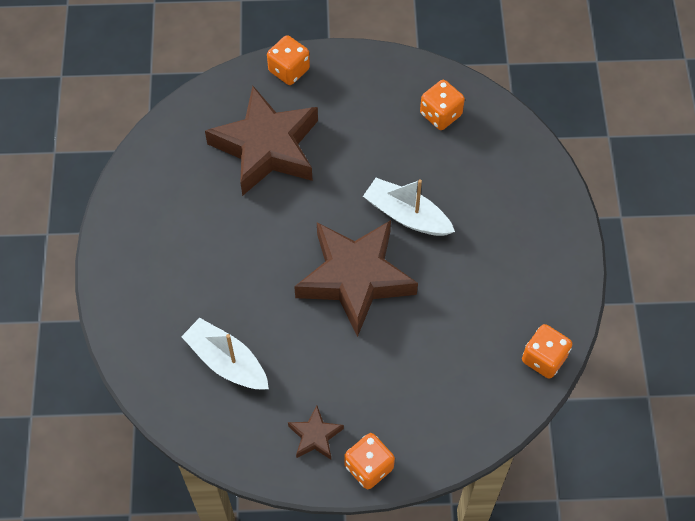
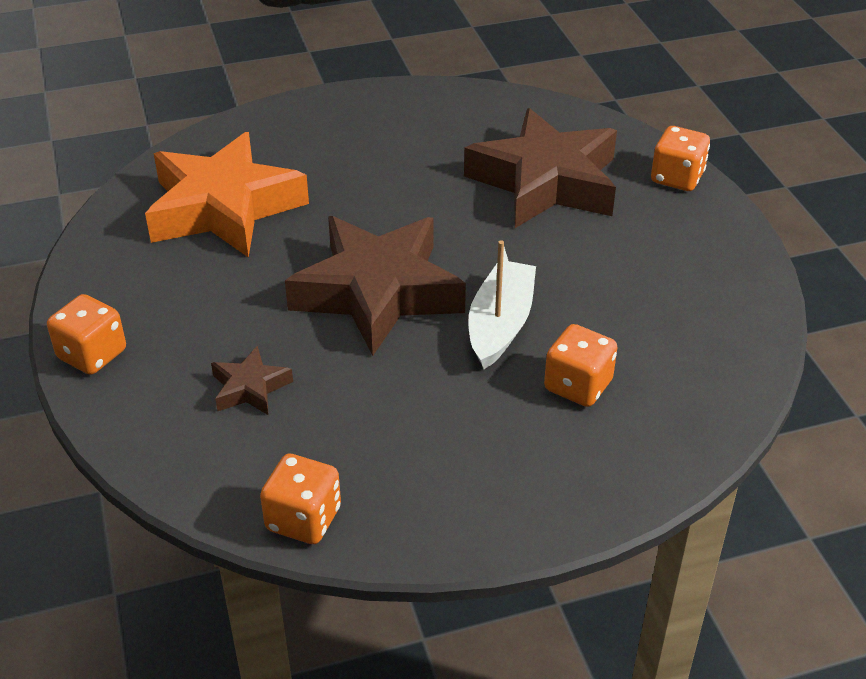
camera: 75 degrees right, 20 degrees down
(227, 361) = (224, 208): white boat -> orange star
(315, 436) = (132, 298): brown star -> brown star (250, 388)
(440, 114) = (694, 330): orange dice -> orange dice (578, 385)

